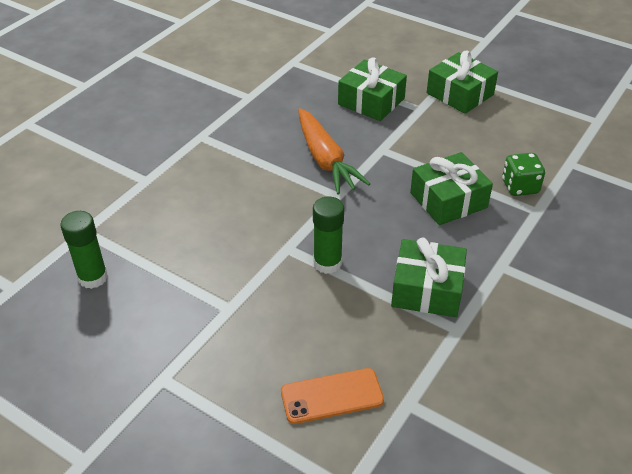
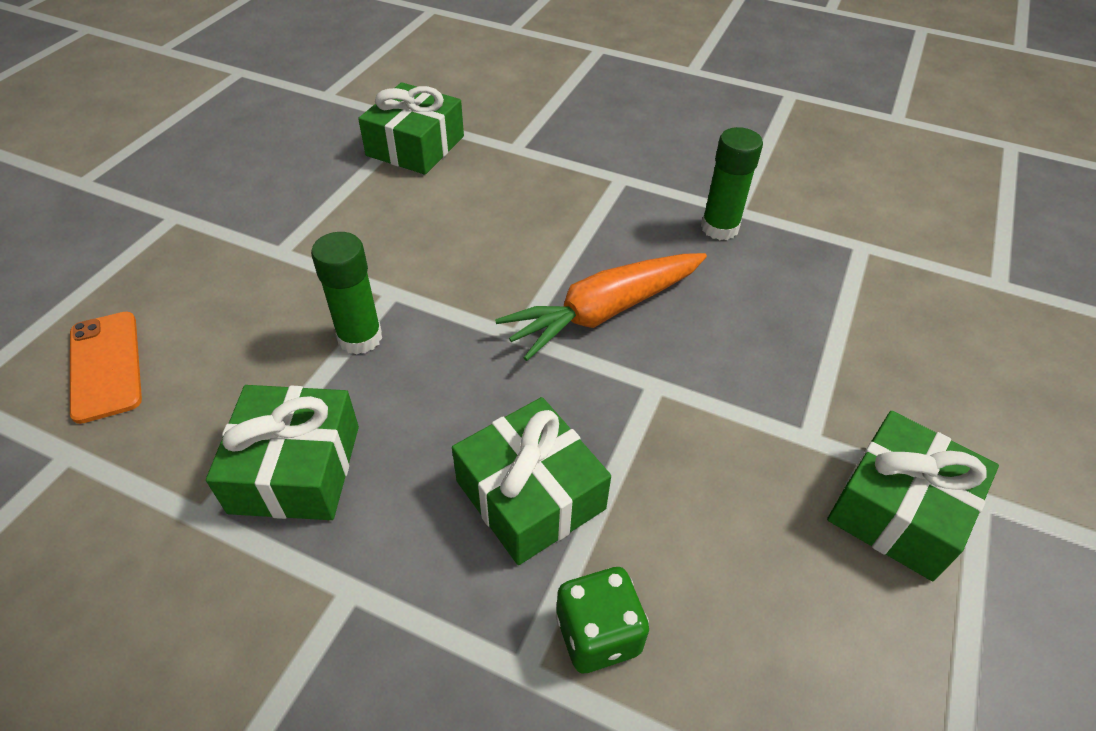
camera: 80 degrees right, 5 degrees up
(93, 277) = (338, 141): green glue stick -> green glue stick (719, 228)
(371, 101) = (795, 359): green gift -> green gift (415, 146)

